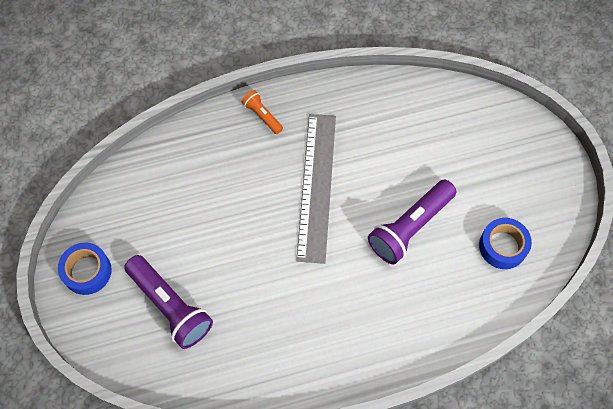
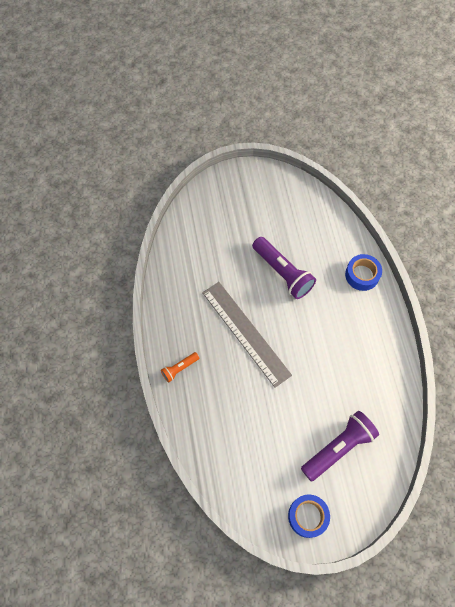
camera: 85 degrees left, 0 degrees up
(316, 186) = (245, 333): grey ruler -> grey ruler turned 45 degrees clockwise
(502, 246) = (300, 218): blue tape -> blue tape (362, 275)

